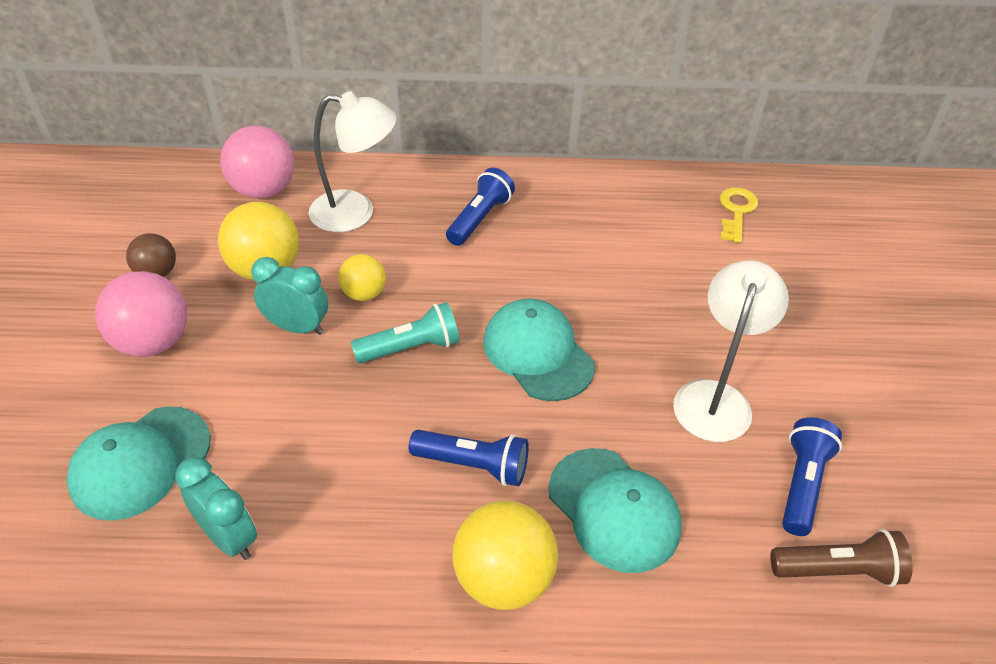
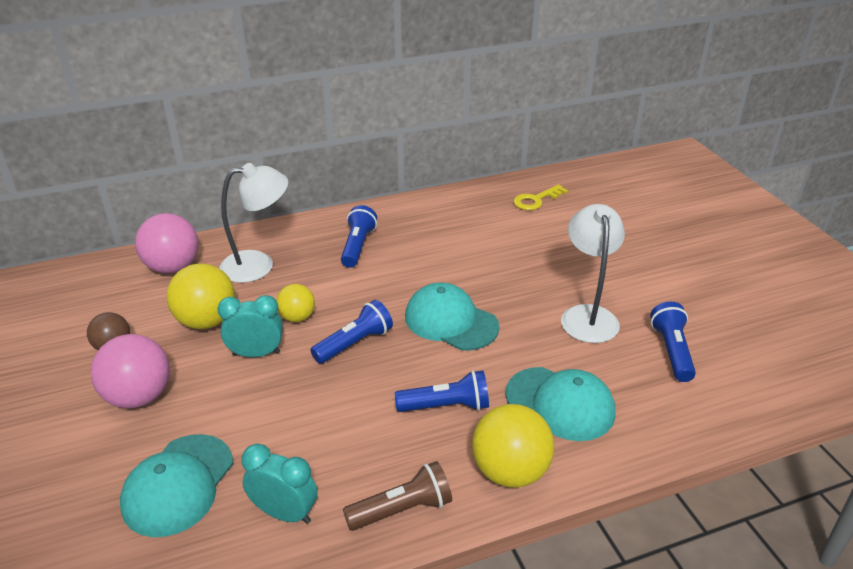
camera: 20 degrees left, 10 degrees down
(411, 347) = (354, 343): turquoise flashlight -> blue flashlight
(736, 212) = (536, 200): yellow key -> yellow key turned 120 degrees counterclockwise
(838, 570) = (722, 394): brown flashlight -> brown flashlight (402, 509)

